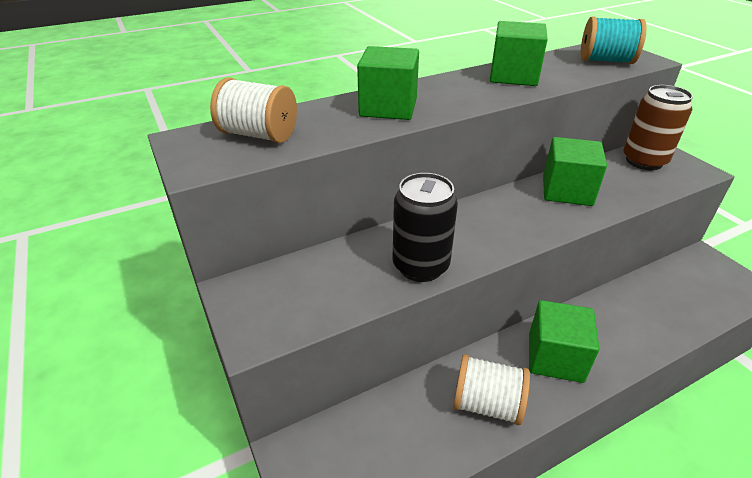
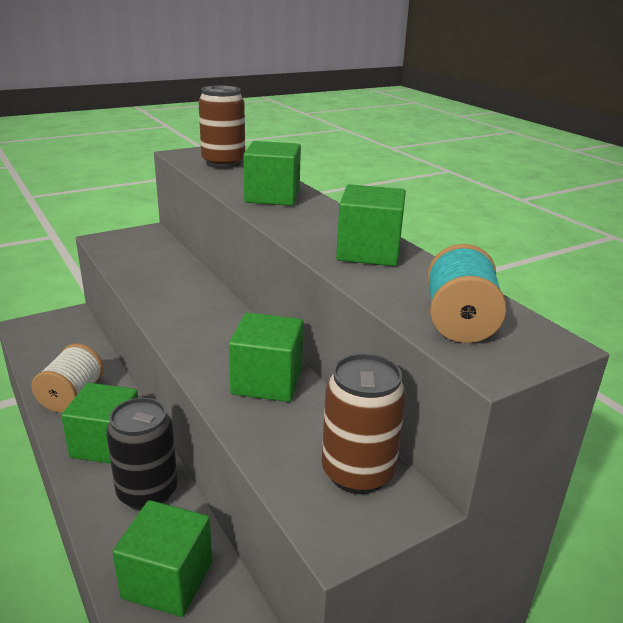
camera: 85 degrees right, 10 degrees down
(258, 135) = (223, 163): white spool -> brown can
(420, 266) = (151, 289): black can -> black can (147, 492)
(675, 300) = (167, 580): none -> green cube

